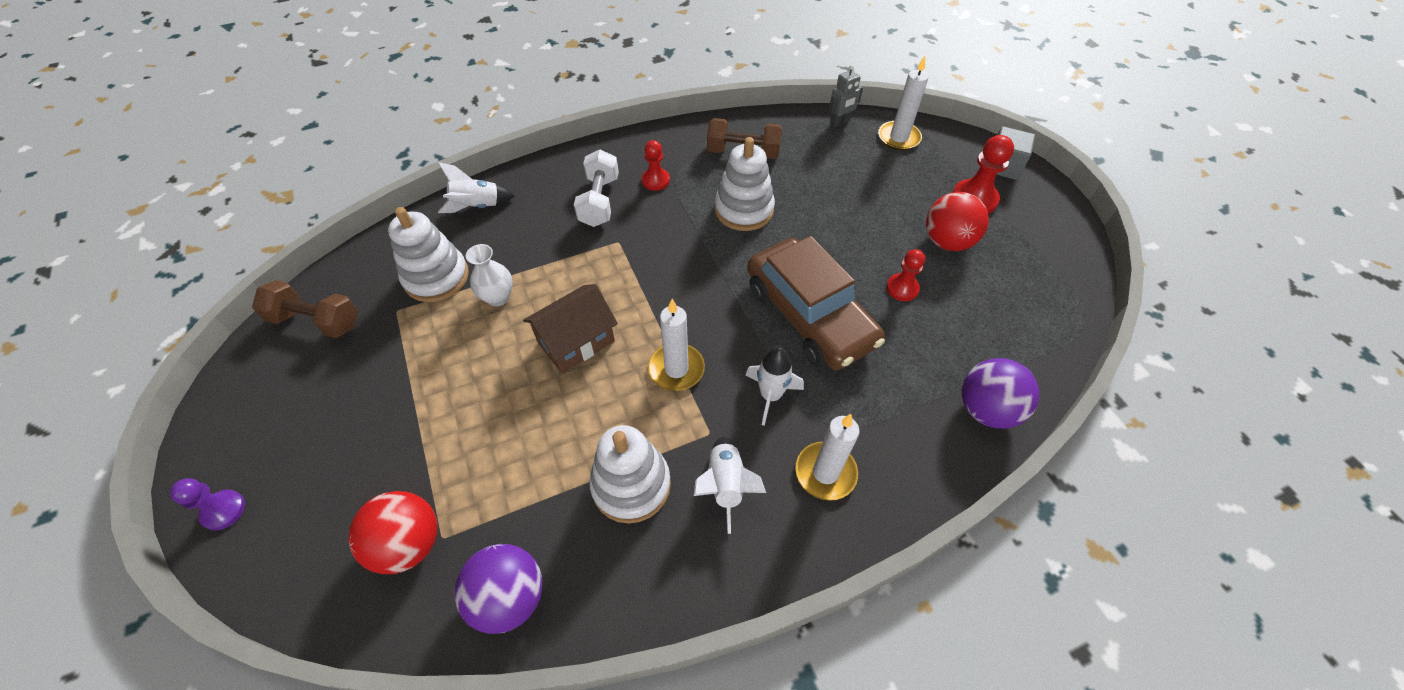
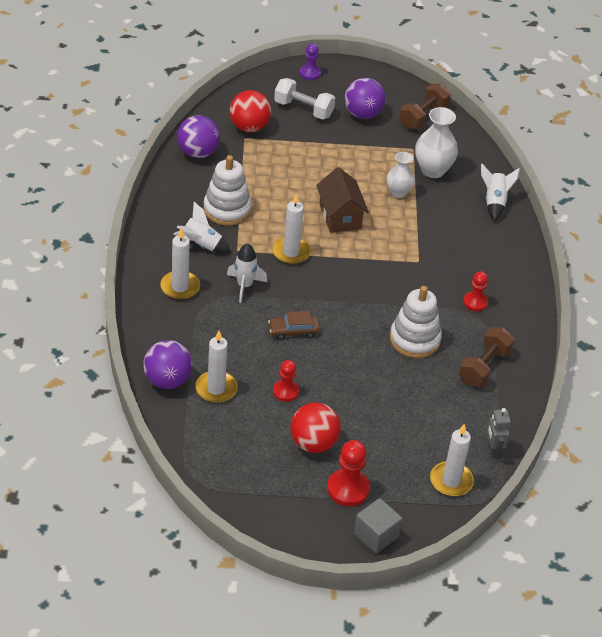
camera: 110 degrees right, 10 degrees down
(328, 394) = (362, 114): none -> purple ball
(436, 277) = (433, 170): white stacking toy -> white vase
(599, 201) = (467, 264): white dumbbell -> white dumbbell (303, 109)
(809, 315) = (293, 331): brown car -> brown car, size x0.43
(954, 353) = (216, 389): none -> white candle

